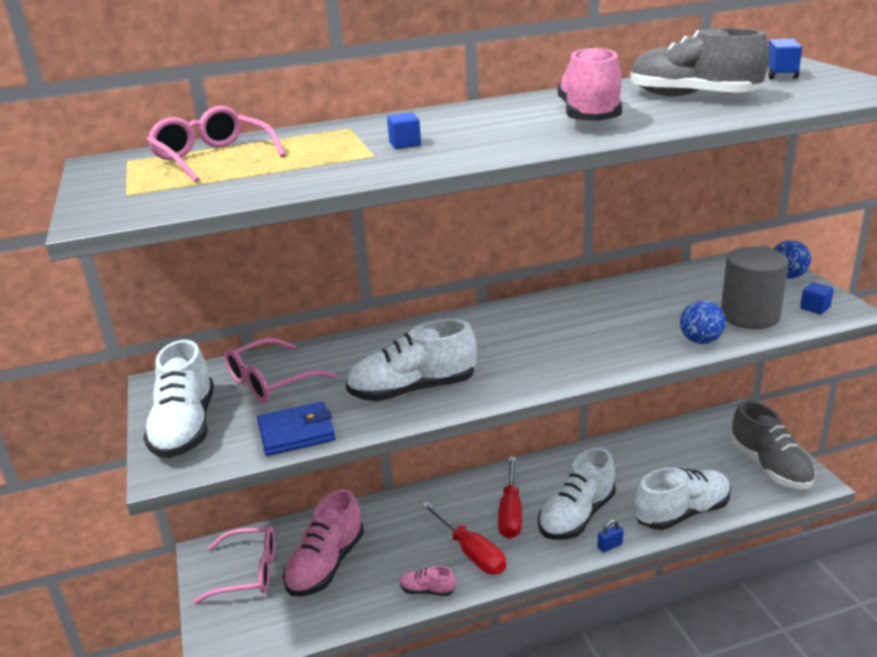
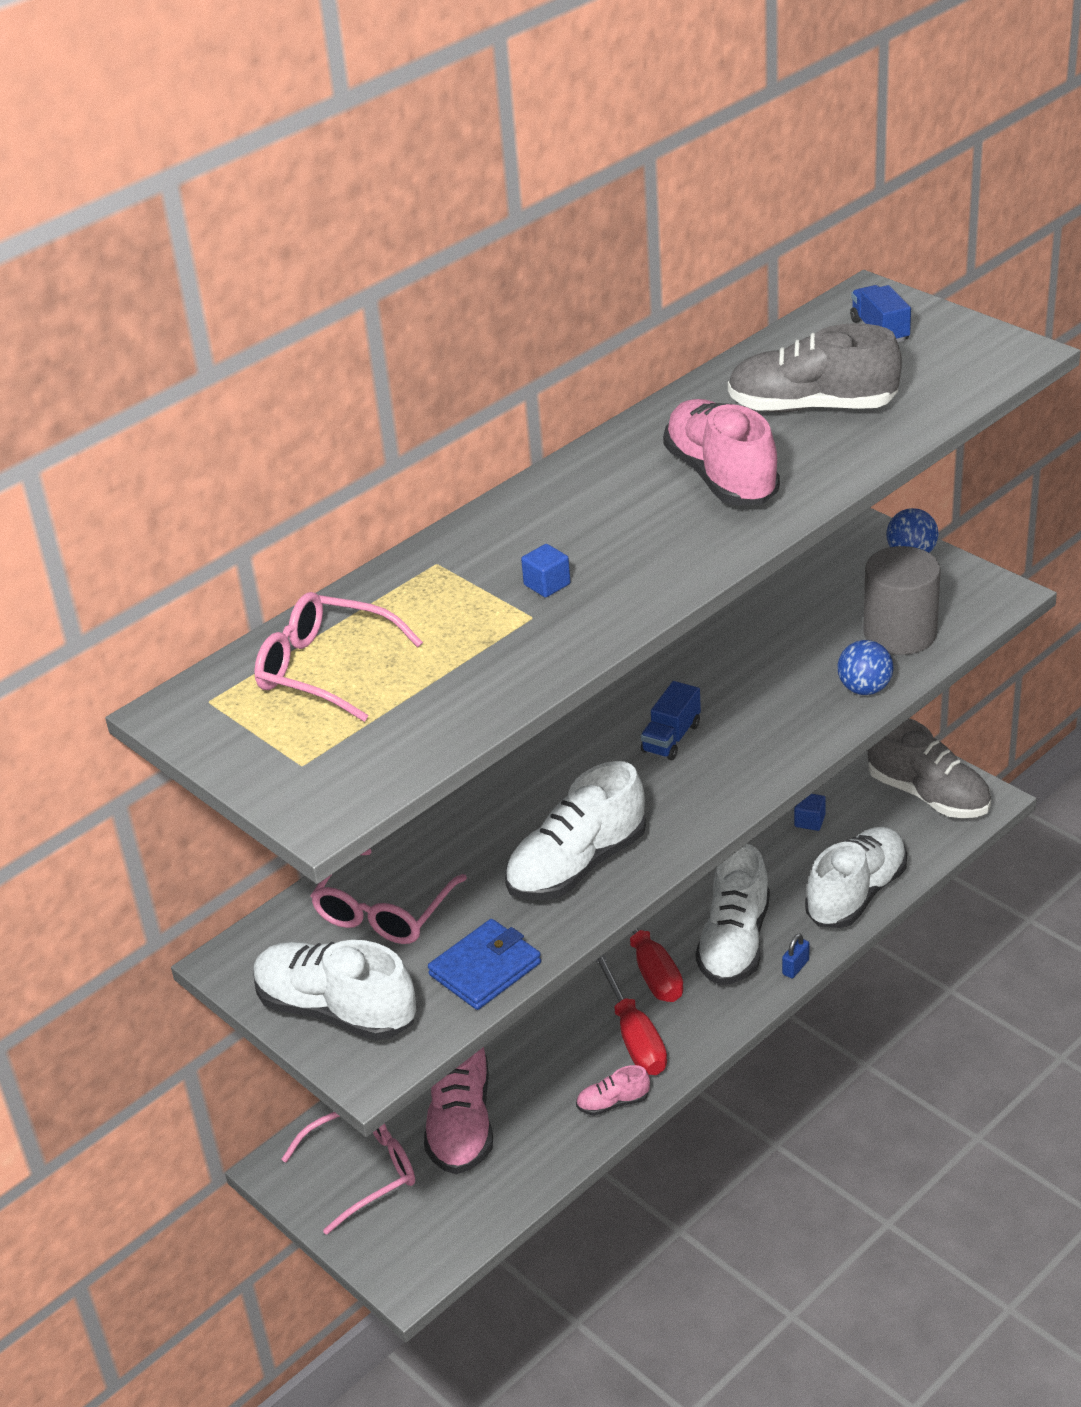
camera: 25 degrees left, 10 degrees up
(185, 428) = (336, 1010): white shoe -> white shoe turned 150 degrees clockwise
(471, 552) = (634, 1036): red screwdriver -> red screwdriver turned 45 degrees clockwise
(538, 336) = (671, 738): none -> blue truck
(815, 308) = (966, 599): blue cube -> blue cube (809, 821)

